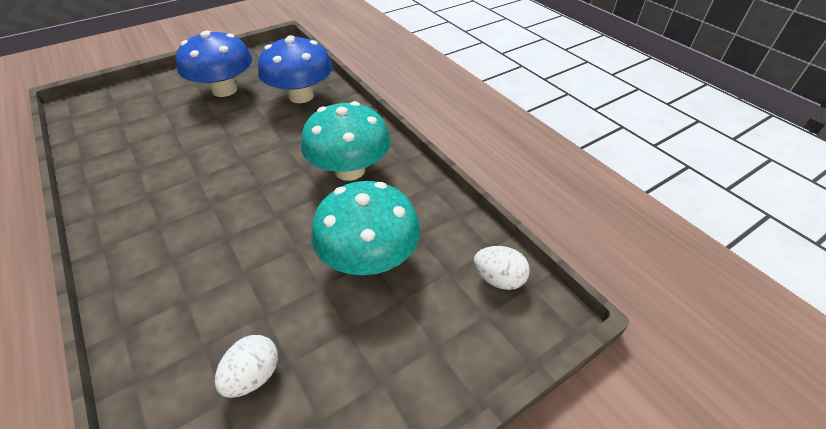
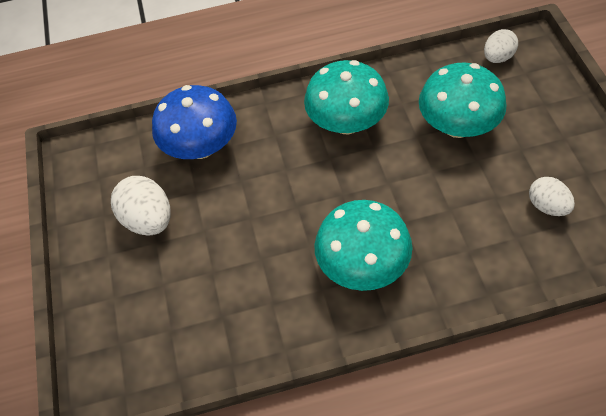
camera: 65 degrees left, 10 degrees up
(172, 216) = (362, 265): none -> turquoise mushroom
(224, 90) = (148, 220): blue mushroom -> white egg

